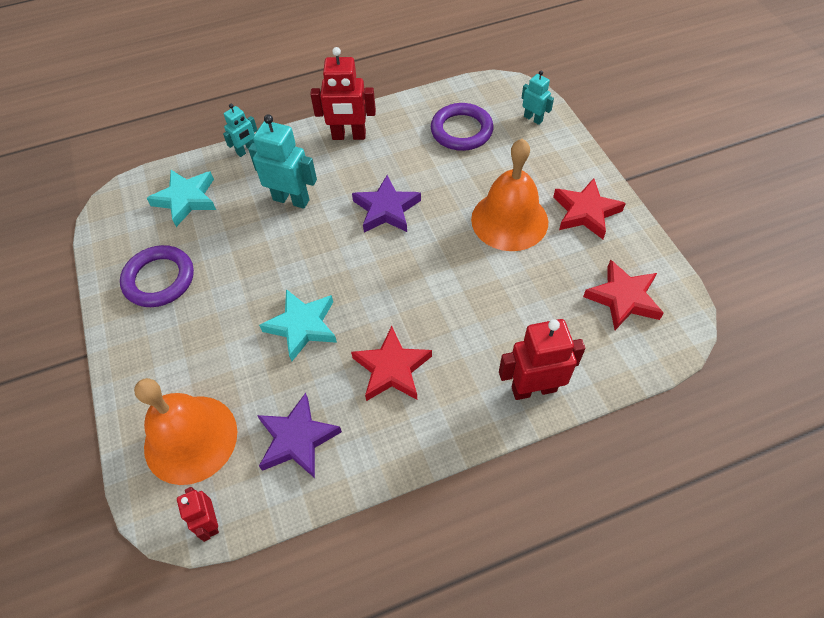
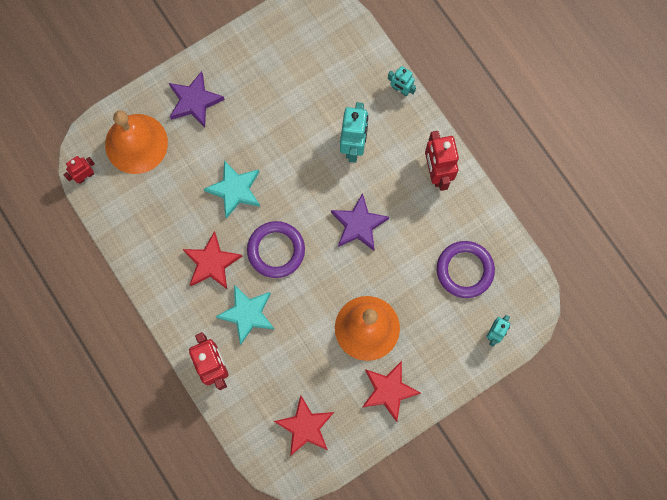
camera: 75 degrees right, 20 degrees up
(159, 279) = (256, 72): purple ring -> purple ring (276, 250)
(186, 199) = (336, 61): turquoise star -> turquoise star (247, 314)
(297, 439) = (148, 212): purple star -> purple star (194, 101)

